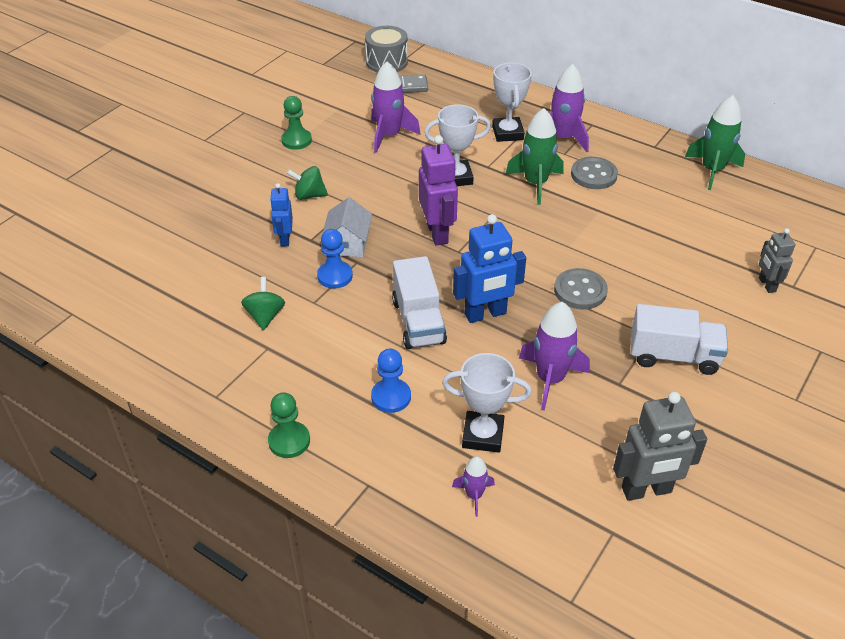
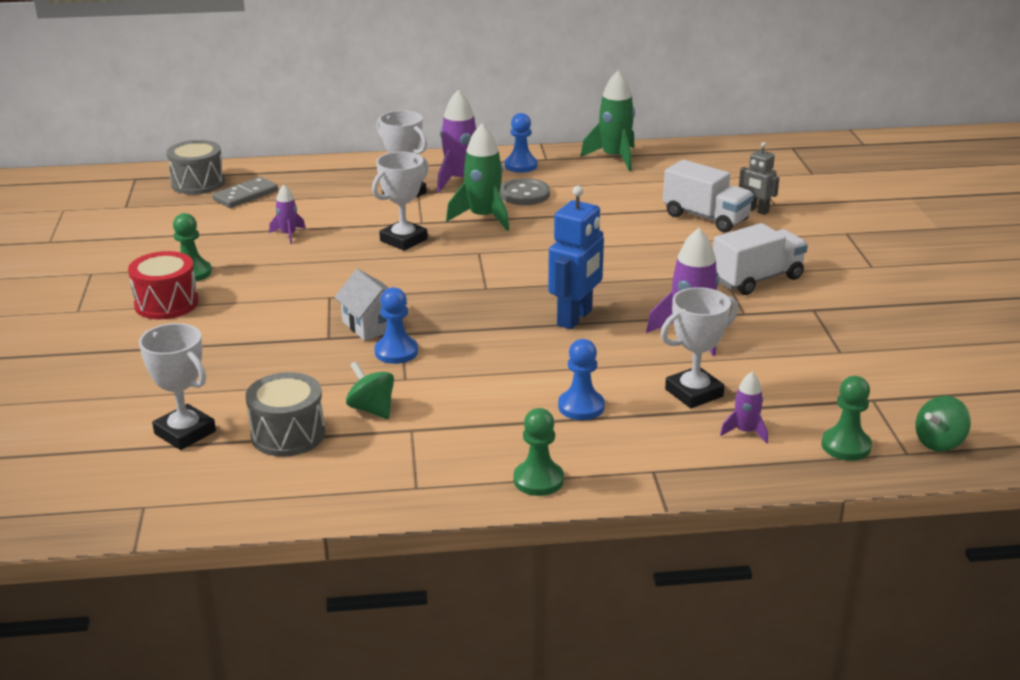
camera: 40 degrees left, 15 degrees down
(150, 270) = (185, 433): none -> white trophy
(198, 306) = (288, 434): none -> grey drum
(255, 159) = (166, 303): none -> red drum
(284, 239) = (300, 348): blue robot -> none
(309, 195) = (274, 307): green spinning top -> green spinning top (939, 442)
(389, 135) = (288, 235): purple rocket -> purple rocket, size x0.54
(418, 321) = (525, 348): white truck -> white truck (705, 218)
(437, 233) = (447, 283): purple robot -> none
(531, 561) = (846, 446): none -> green pawn
(580, 291) = (628, 271): grey button -> none
(626, 144) = (521, 166): none -> blue pawn
(646, 490) = (857, 364): grey robot -> none

